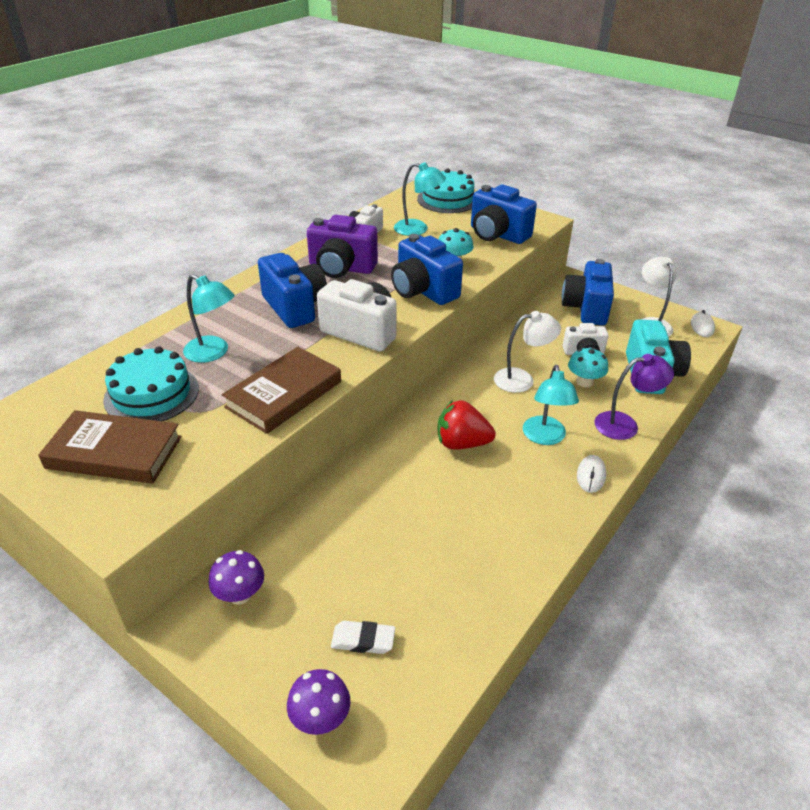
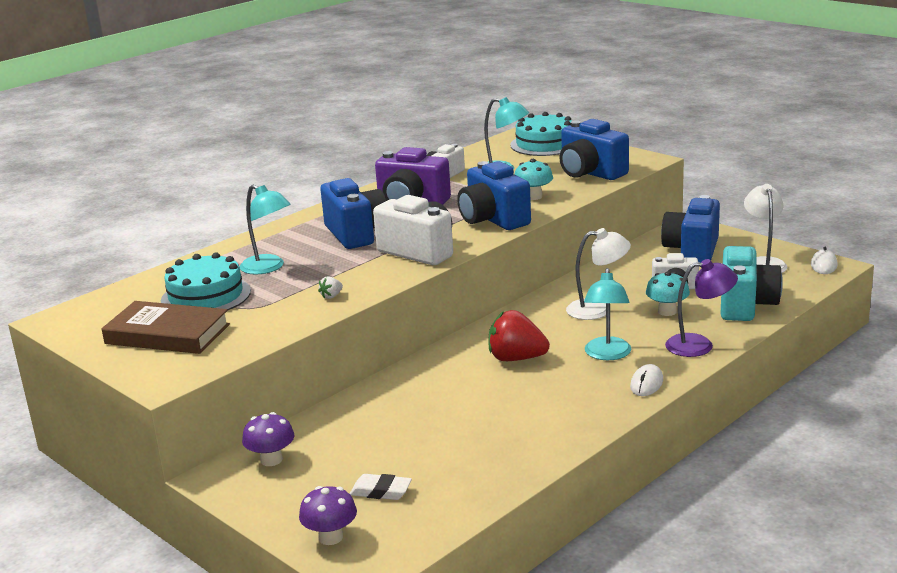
camera: 10 degrees right, 15 degrees down
(284, 394) = (331, 296): brown book -> white strawberry

